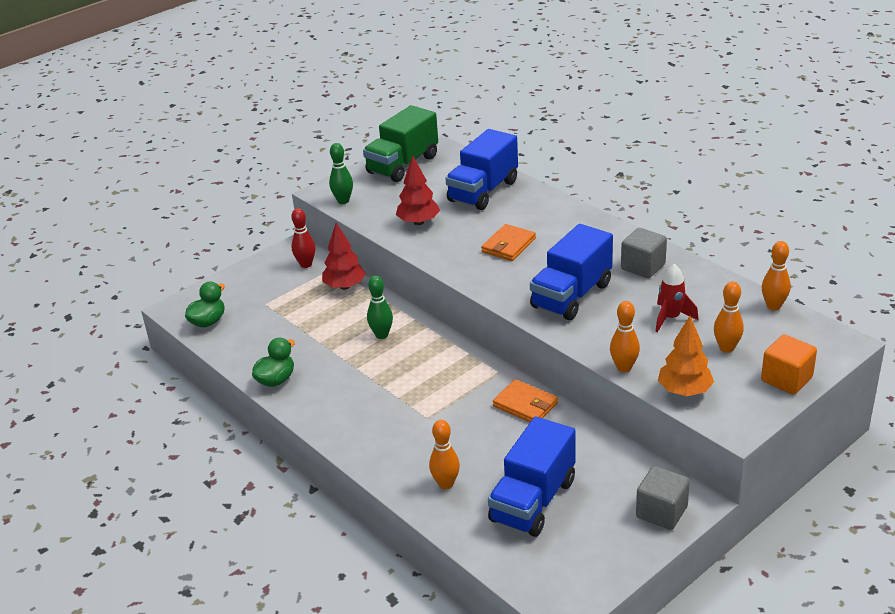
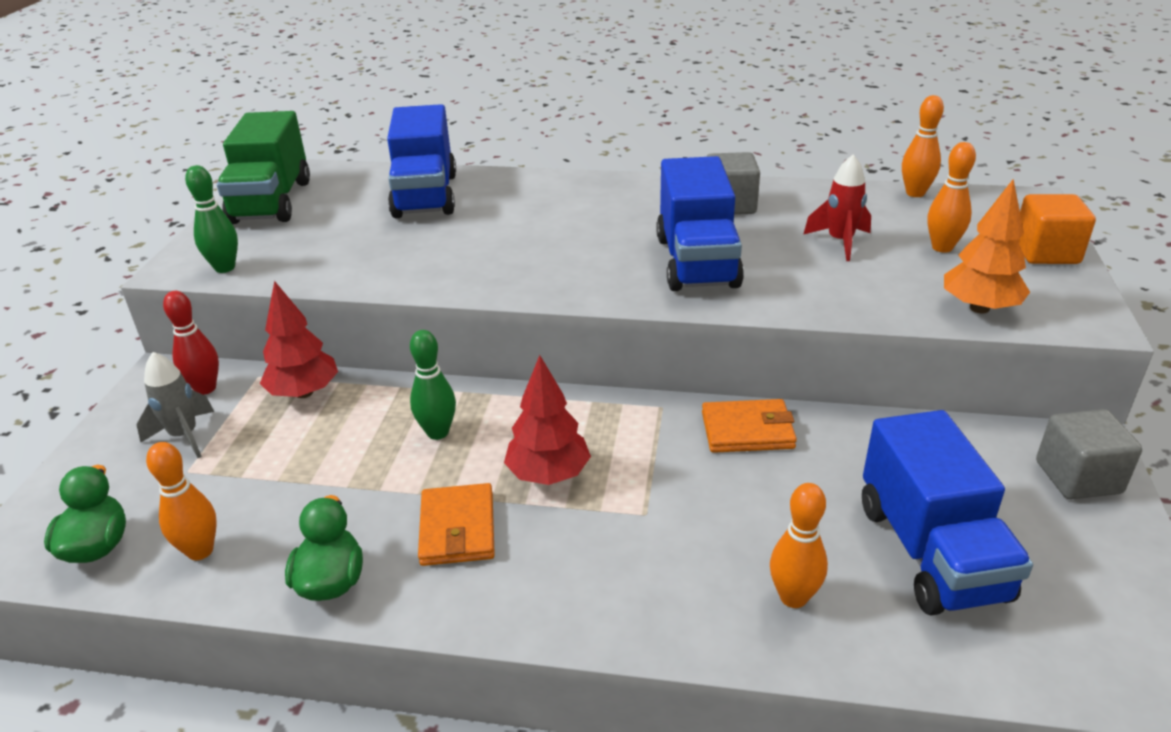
camera: 40 degrees left, 0 degrees up
(277, 286) = (184, 436): none -> grey rocket
(418, 222) = (378, 255): red tree -> red tree (548, 475)
(508, 245) = (539, 238): orange wallet -> orange wallet (457, 528)
(624, 367) = (878, 312): orange bowling pin -> orange bowling pin (200, 551)

